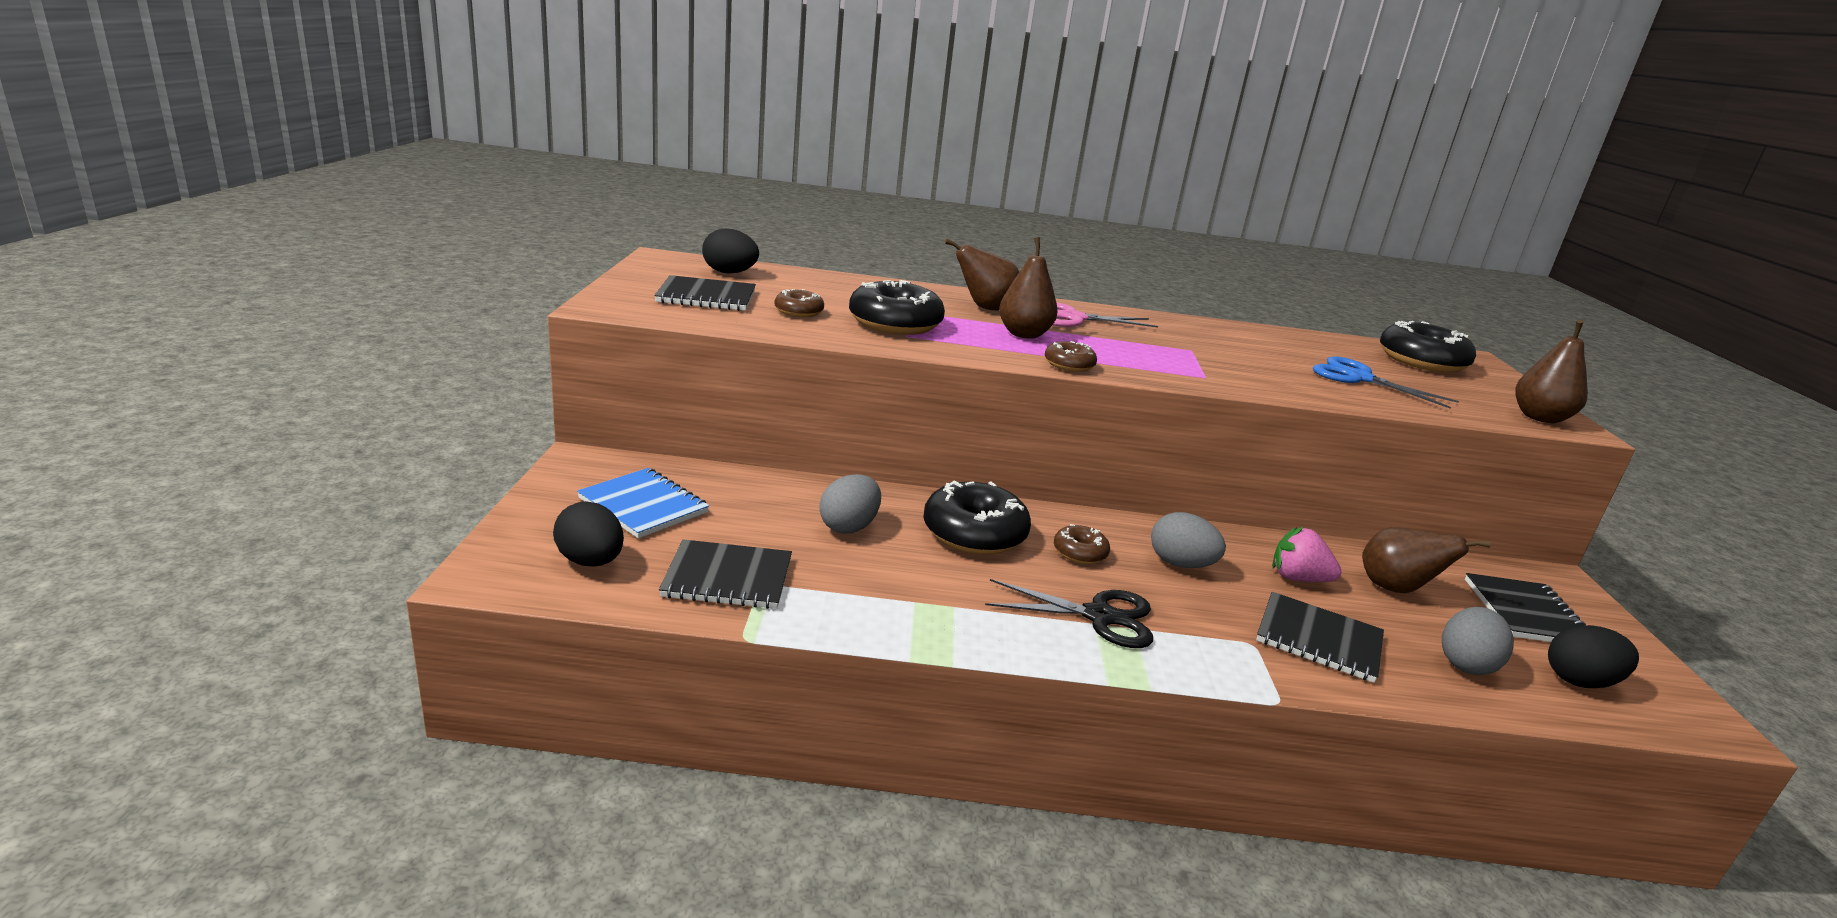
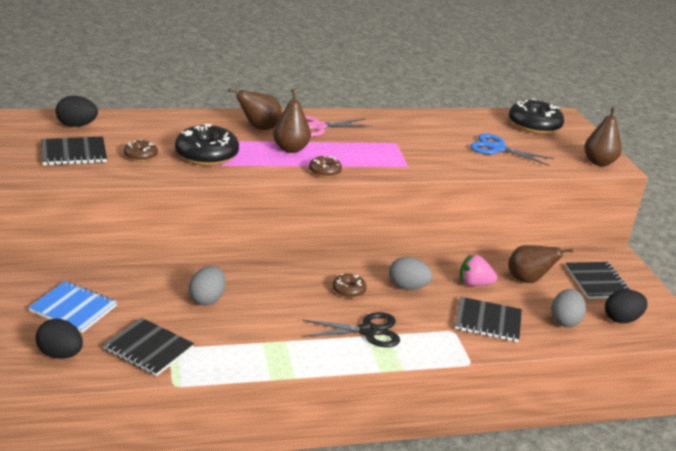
camera: 15 degrees left, 5 degrees up
(728, 578) = (148, 349): black notebook -> black notebook turned 45 degrees clockwise
(974, 534) = (284, 289): black donut -> none

